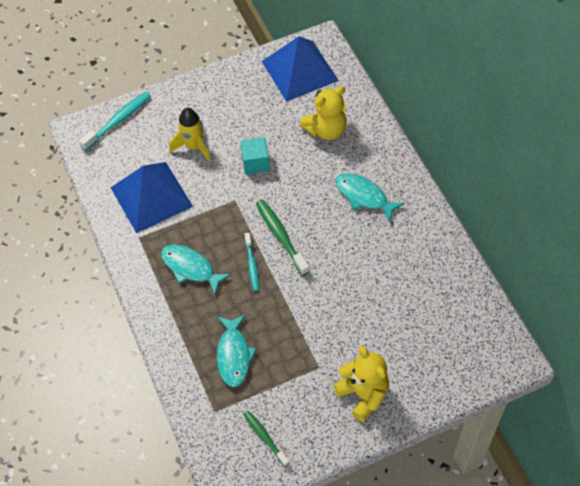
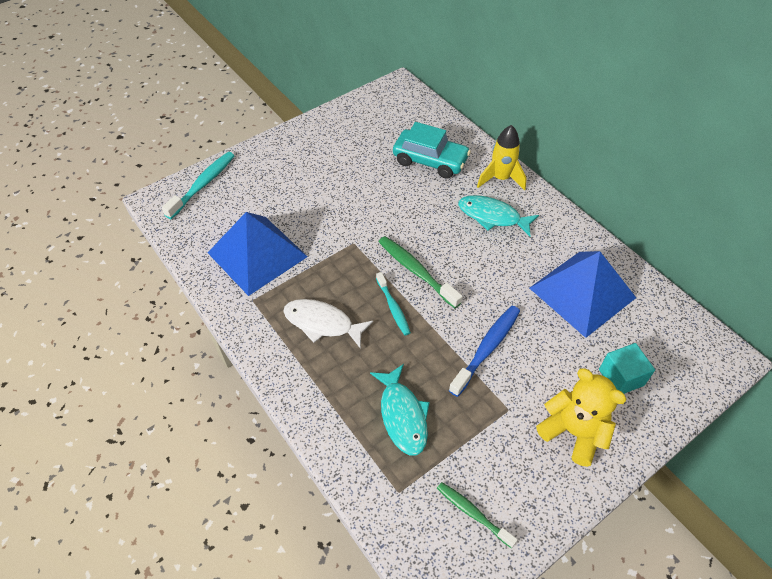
camera: 15 degrees left, 5 degrees down
(190, 268) = (322, 323): turquoise fish -> white fish
(194, 146) = (293, 197): yellow rocket -> yellow rocket (500, 178)
(255, 163) = (365, 202): turquoise cube -> turquoise cube (621, 377)
(299, 70) = (385, 112): blue pyramid -> blue pyramid (582, 292)
(318, 314) = (487, 348): none -> blue toothbrush
(326, 130) = (430, 161): yellow teddy bear -> turquoise car

